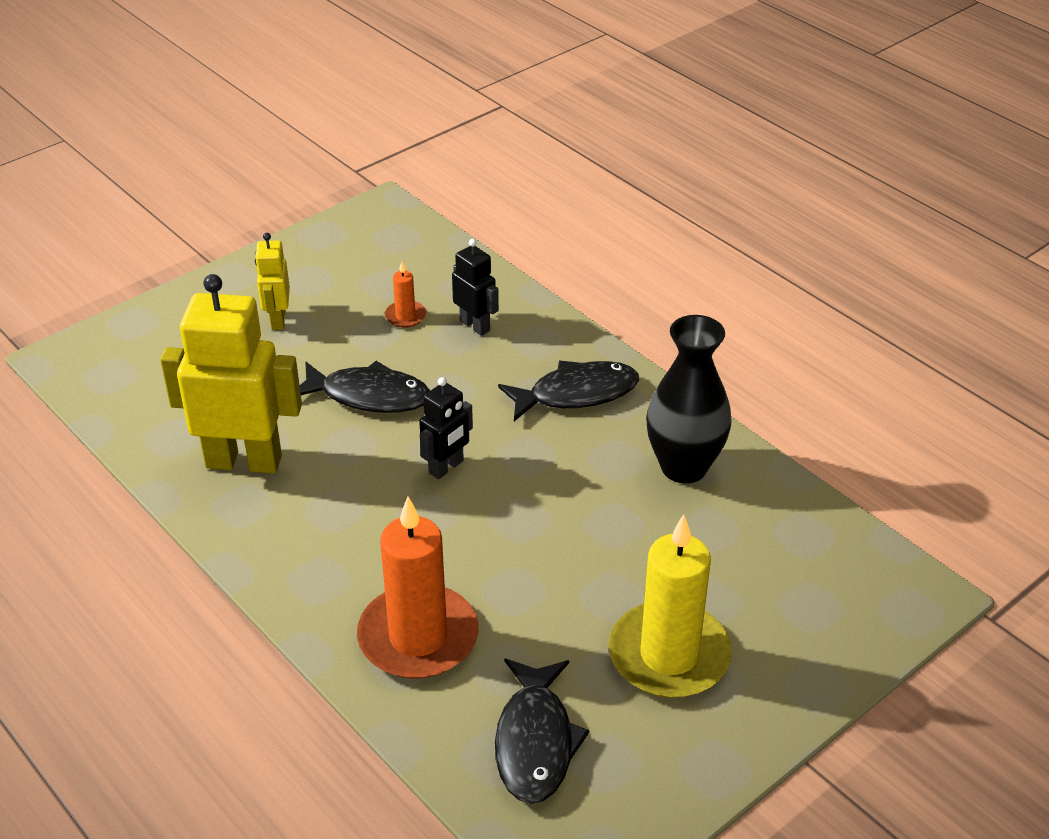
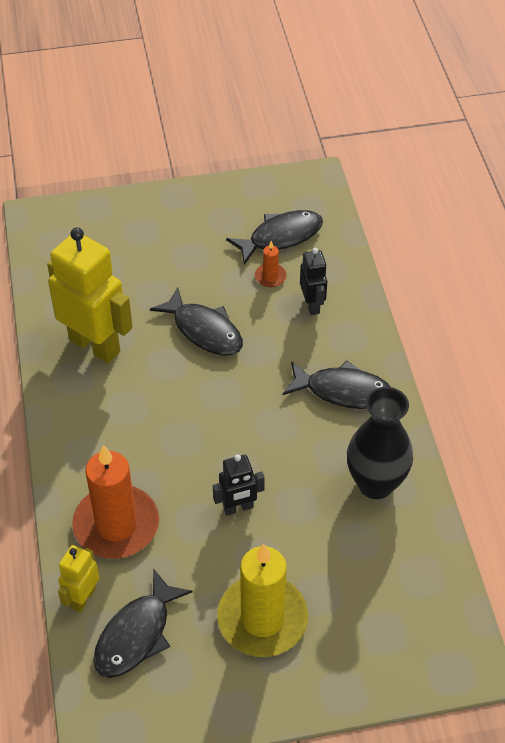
camera: 30 degrees right, 10 degrees up
(278, 320) = (185, 244): yellow robot -> yellow robot (83, 598)
(387, 274) = (281, 237): none -> black fish
(446, 467) = (217, 409): black robot -> black robot (238, 508)

